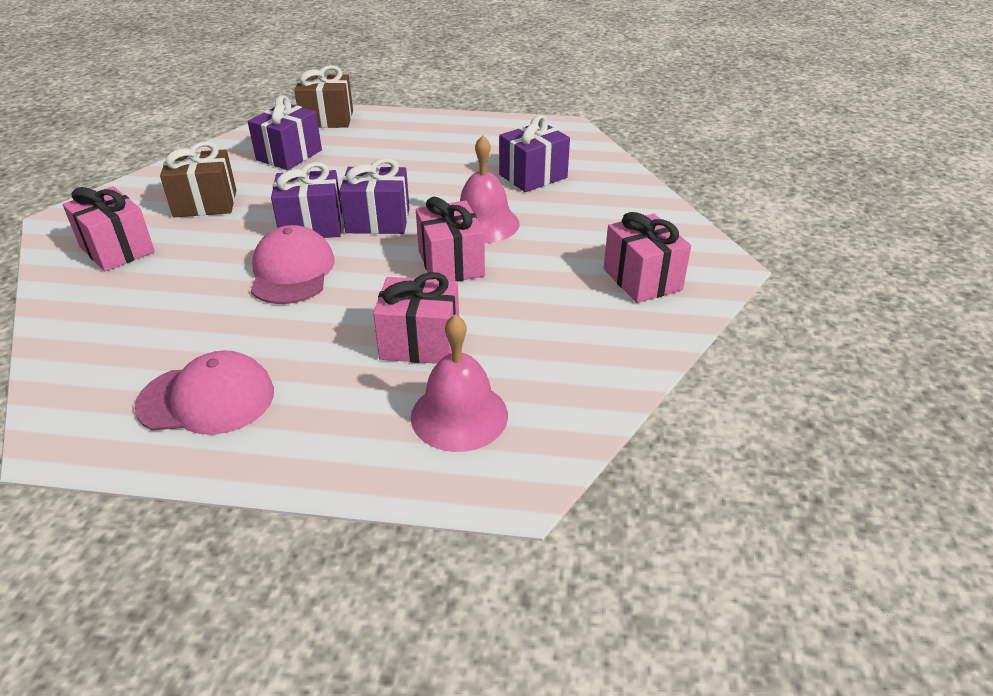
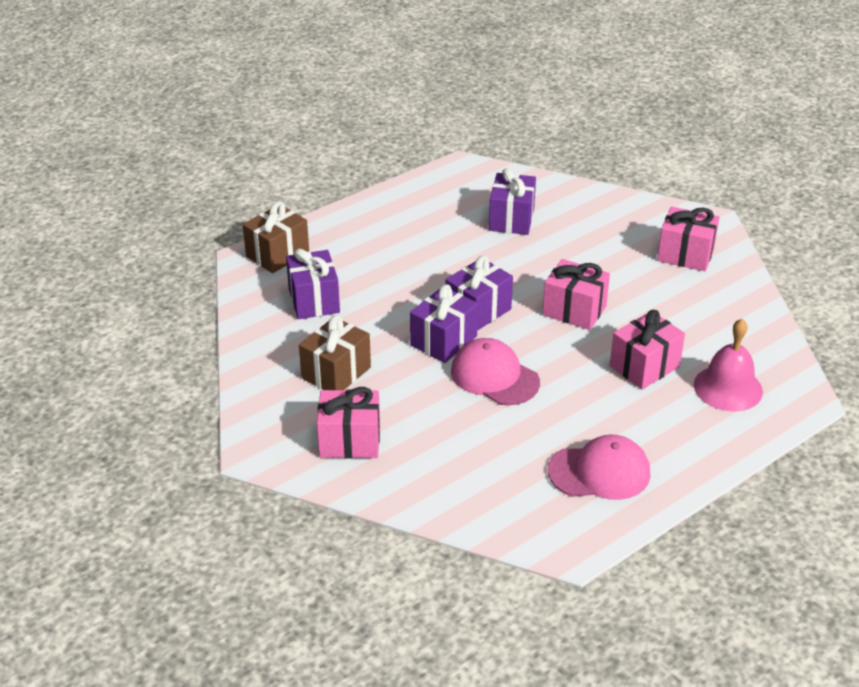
camera: 45 degrees left, 0 degrees up
(207, 399) = (599, 472): pink cap -> pink cap turned 45 degrees clockwise
(483, 223) = (543, 272): pink bell -> none

